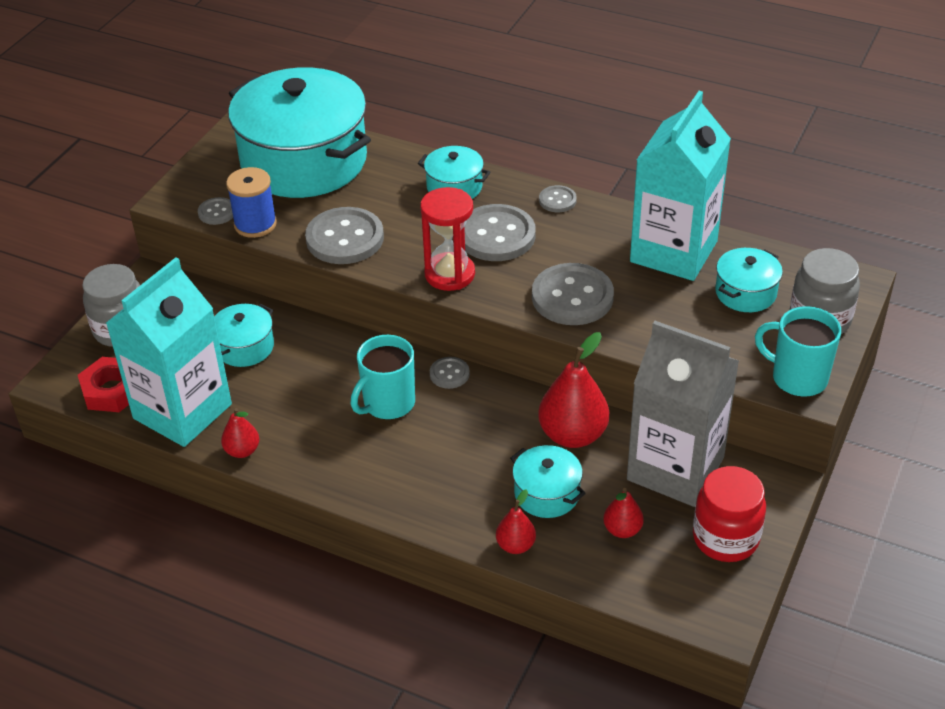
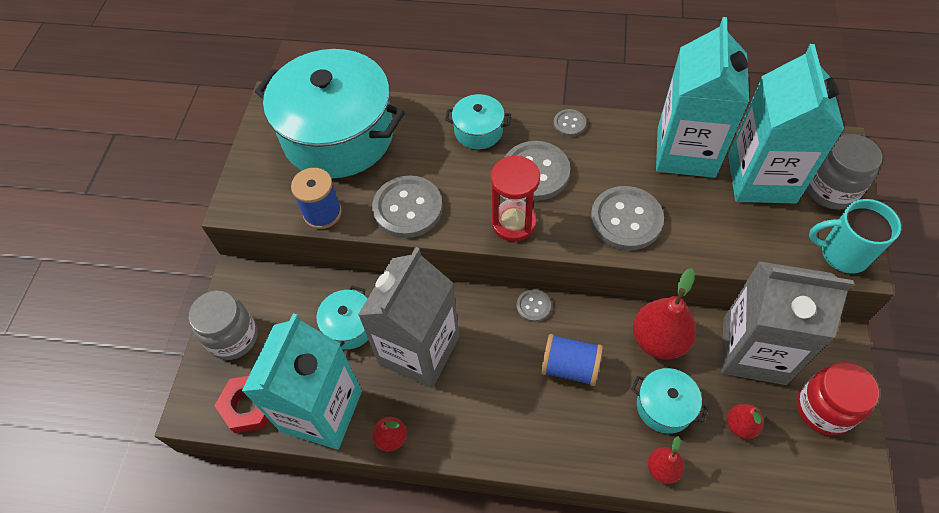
camera: 15 degrees left, 15 degrees up
(217, 212) = (283, 209): grey button -> none
(307, 384) = (419, 350): none -> grey carton
(388, 403) = (495, 351): turquoise mug -> none
(461, 436) = (570, 367): none -> blue spool
(745, 292) = (761, 178): turquoise pot -> turquoise carton

